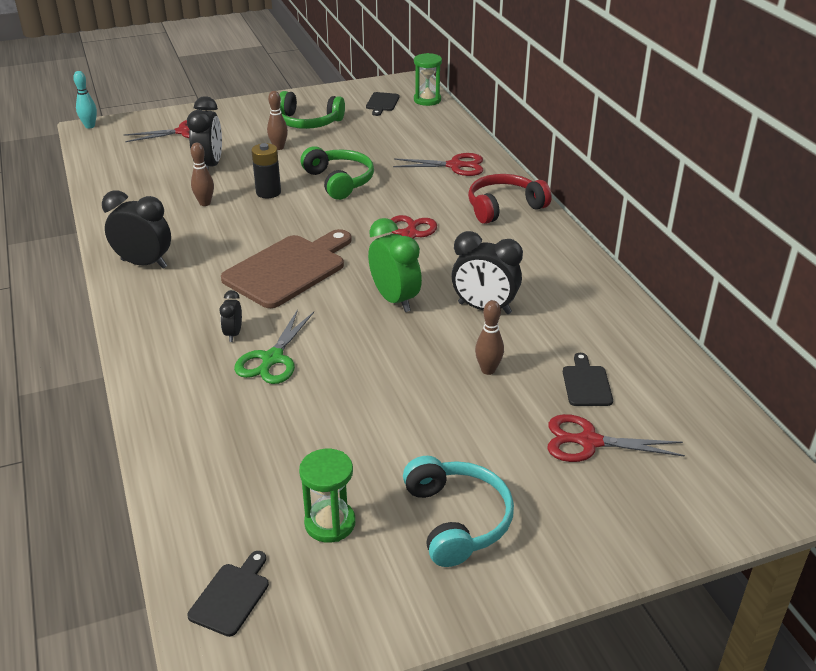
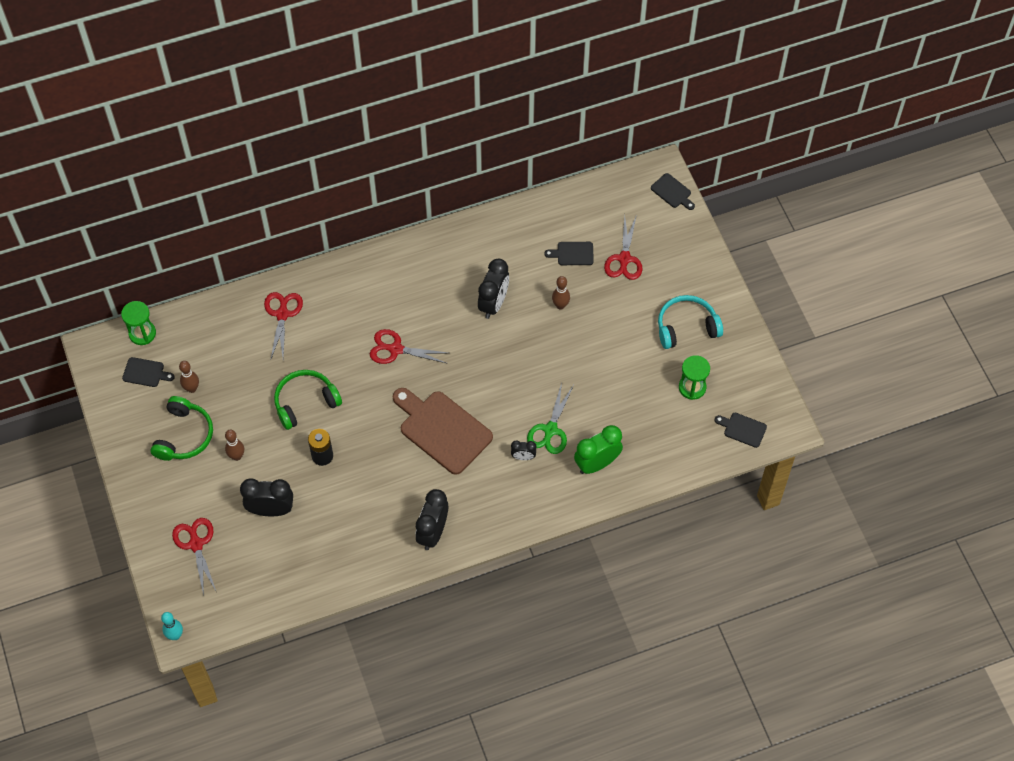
camera: 90 degrees left, 25 degrees up
(205, 203) = (339, 503): brown bowling pin -> brown bowling pin (192, 388)
(272, 359) = (550, 430): green scissors -> green scissors turned 90 degrees clockwise
(394, 300) = (483, 358): green clock -> green clock (597, 464)
(504, 207) = (355, 282): red headphones -> none
(753, 509) = (672, 192): none -> black cutting board

